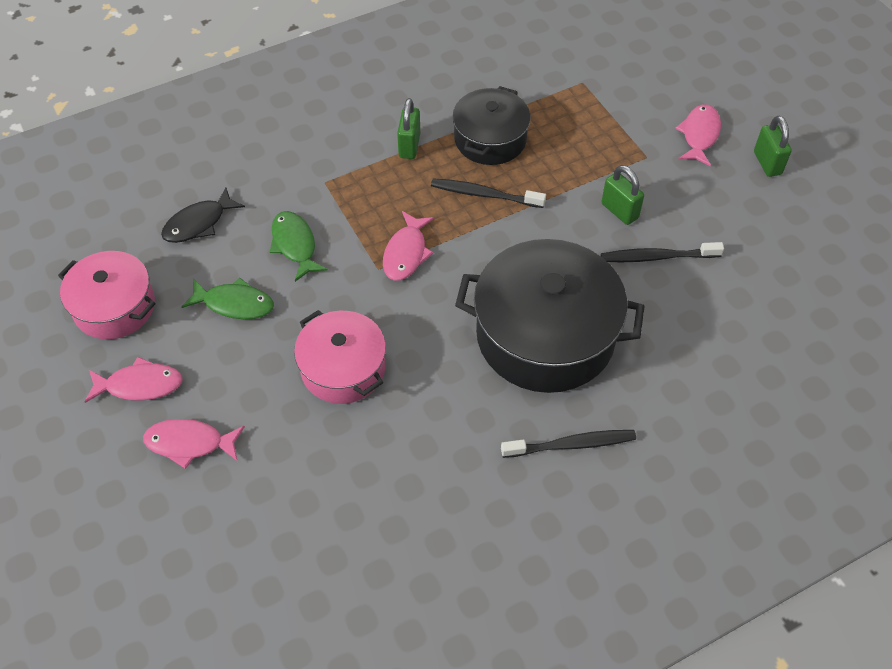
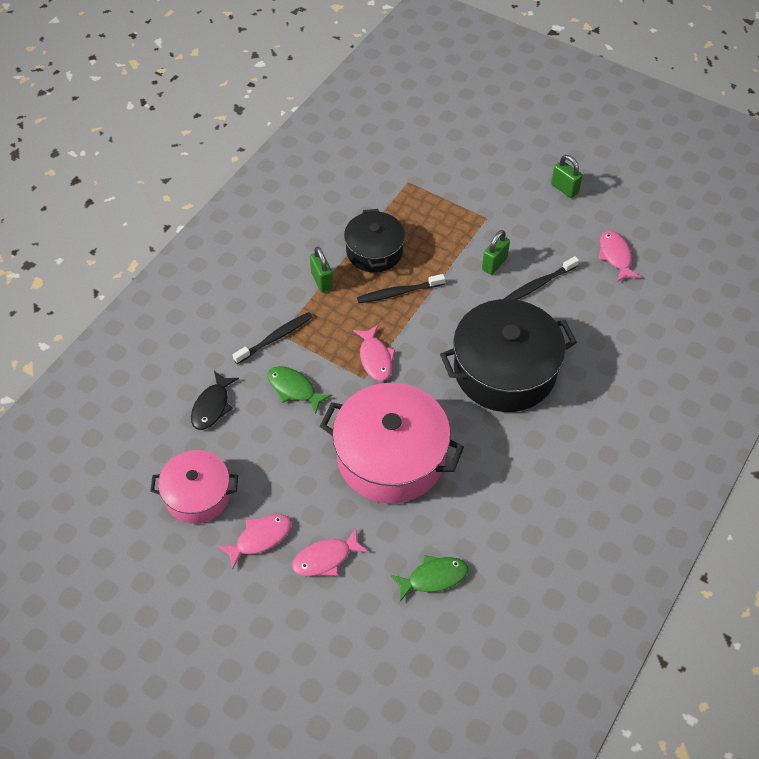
camera: 30 degrees left, 0 degrees up
(234, 304) = (283, 450): green fish -> green fish (433, 577)
(343, 368) = (391, 457): pink pot -> pink pot, size x1.67
(571, 445) = (568, 432): black toothbrush -> black toothbrush (275, 338)
(619, 211) = (494, 264): green padlock -> green padlock turned 75 degrees counterclockwise
(699, 135) = (510, 187): pink fish -> pink fish (615, 256)

